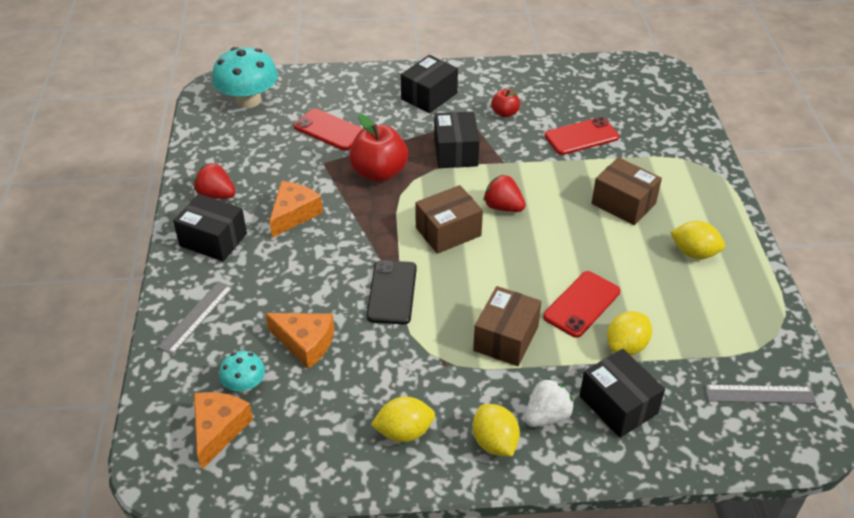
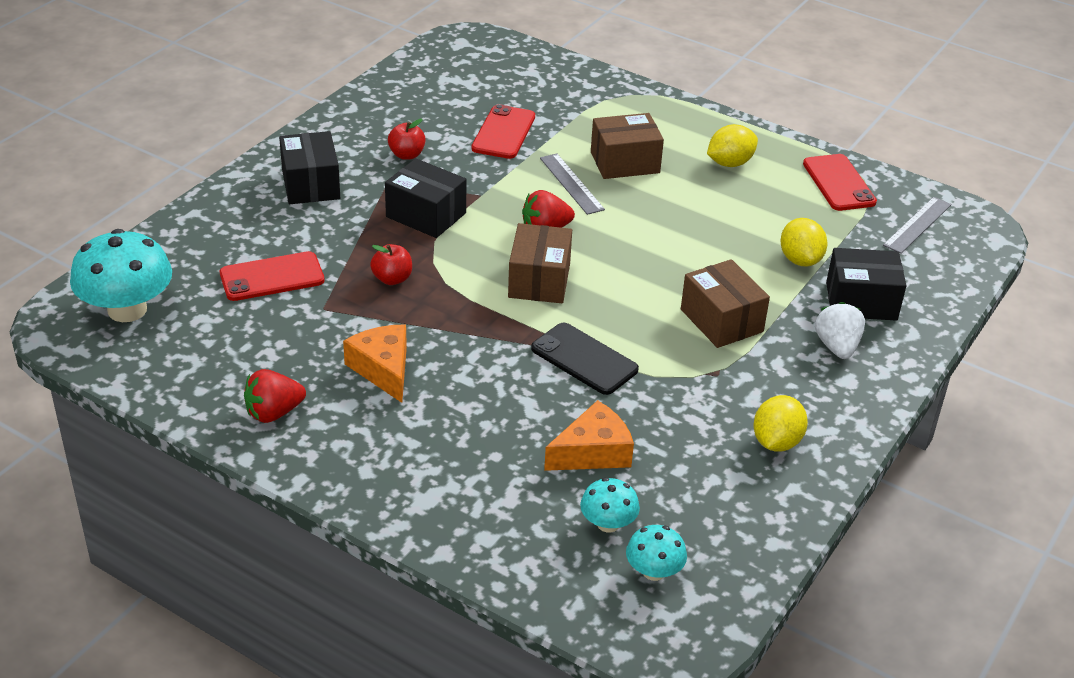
camera: 55 degrees left, 5 degrees down
(196, 317) = (465, 517): grey ruler -> grey ruler (571, 183)
(213, 240) = (351, 449): black box -> none
(218, 430) = (654, 571): orange cheese -> turquoise mushroom
(379, 173) = (392, 279): red apple -> red apple, size x0.53
(494, 442) = (839, 393): yellow lemon -> none
(582, 304) = (725, 255): red phone -> red phone (839, 183)

